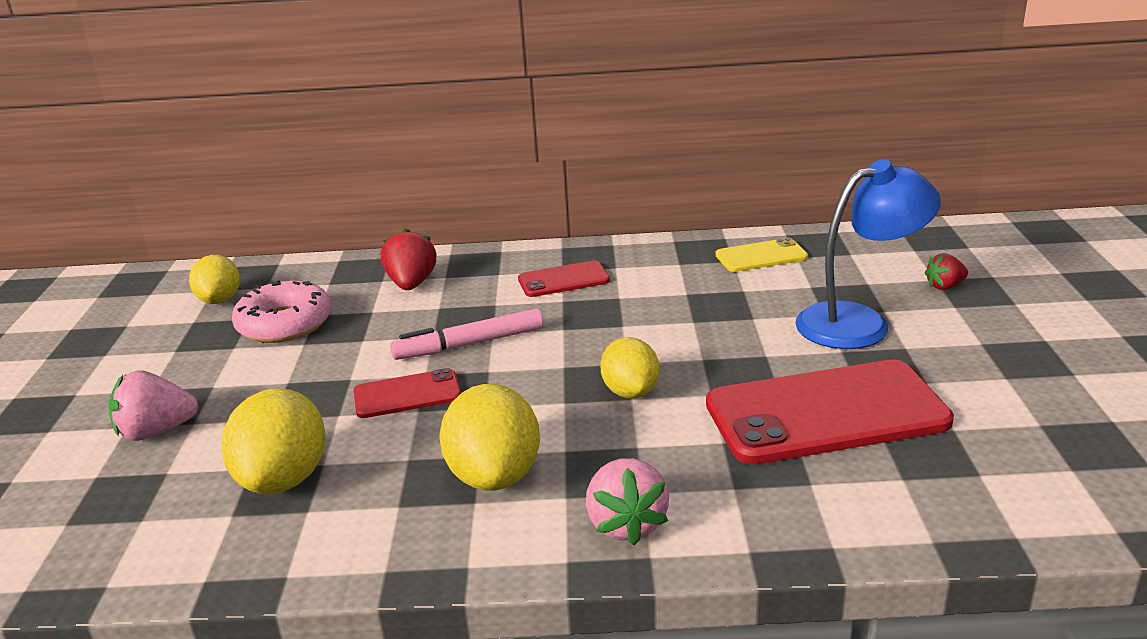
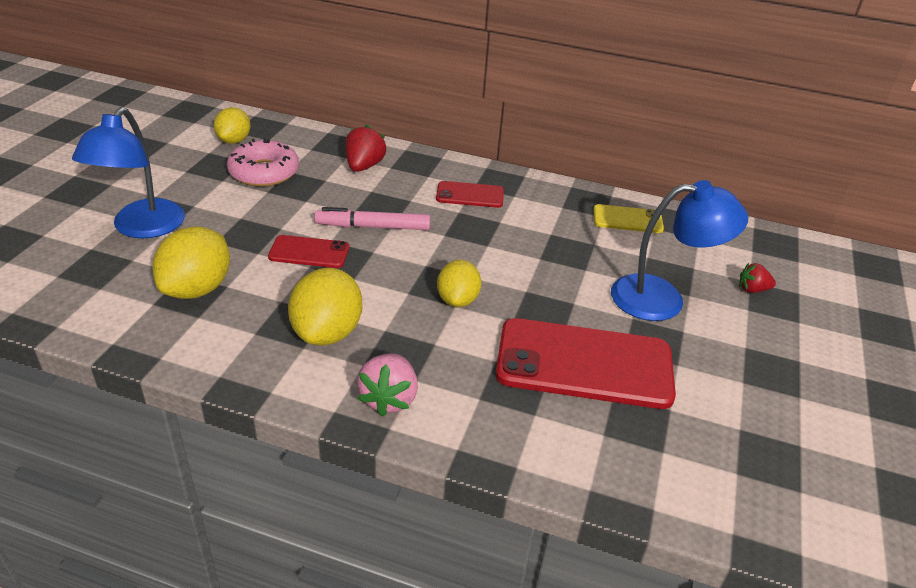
camera: 15 degrees right, 10 degrees up
(156, 431) = (142, 228): pink strawberry -> blue lamp

